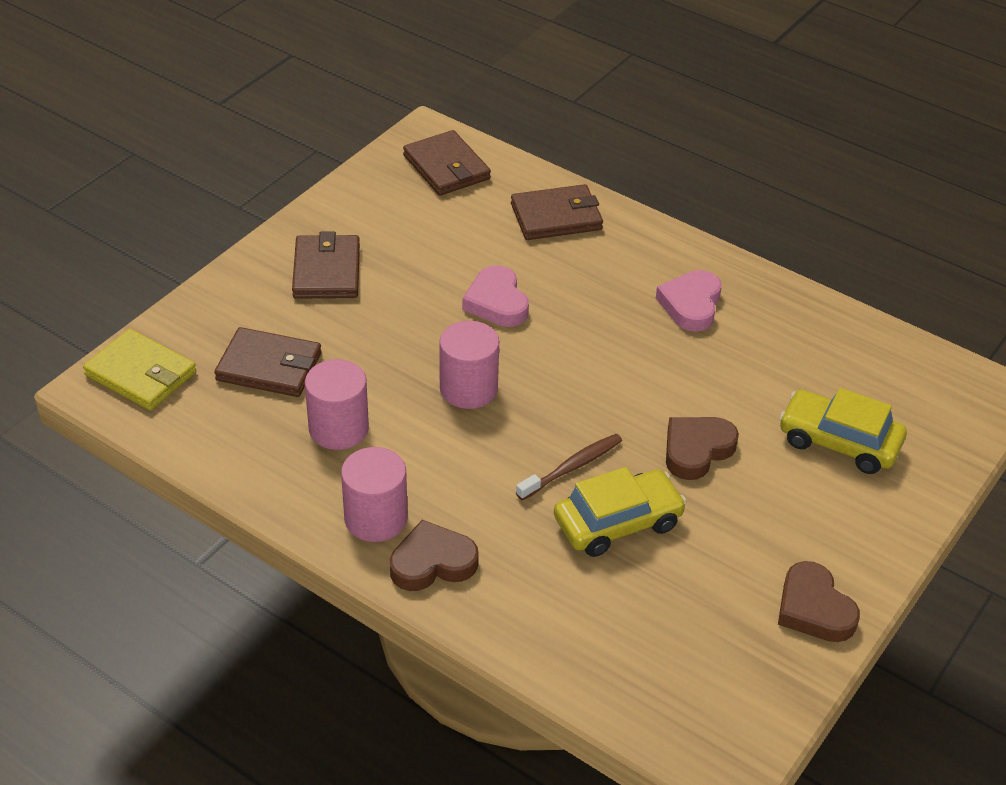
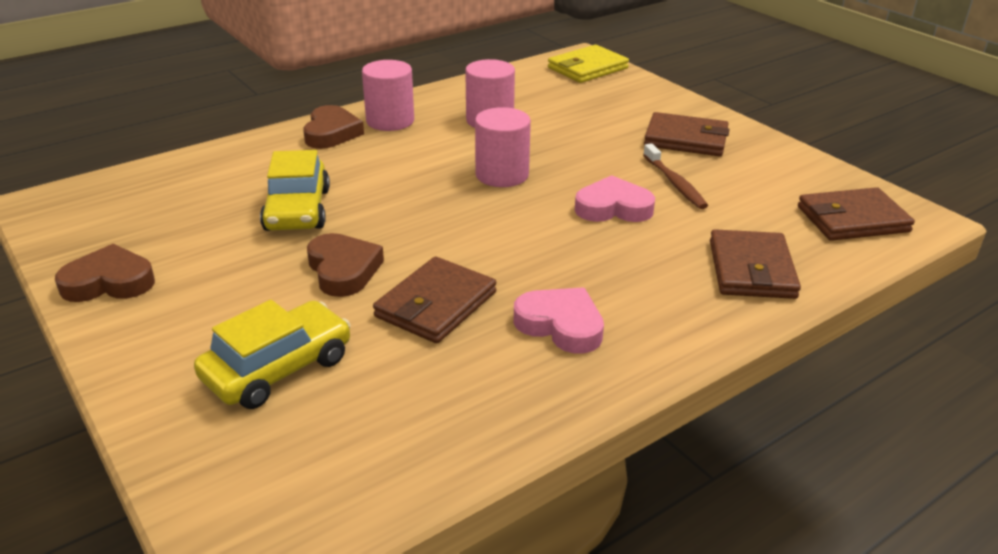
camera: 110 degrees right, 10 degrees down
(269, 367) = (573, 106): brown wallet -> brown wallet (436, 304)
(572, 467) = (375, 202): brown toothbrush -> brown toothbrush (675, 183)

